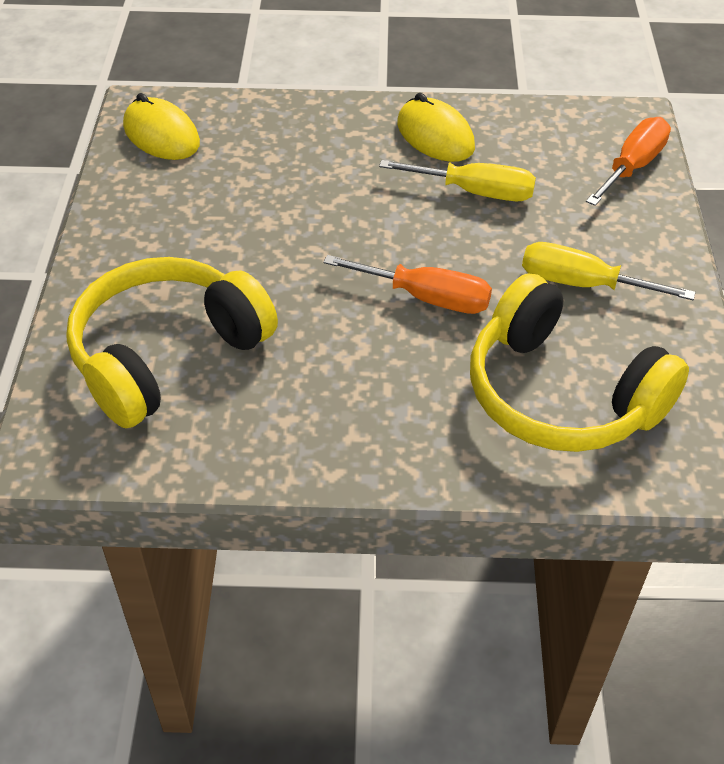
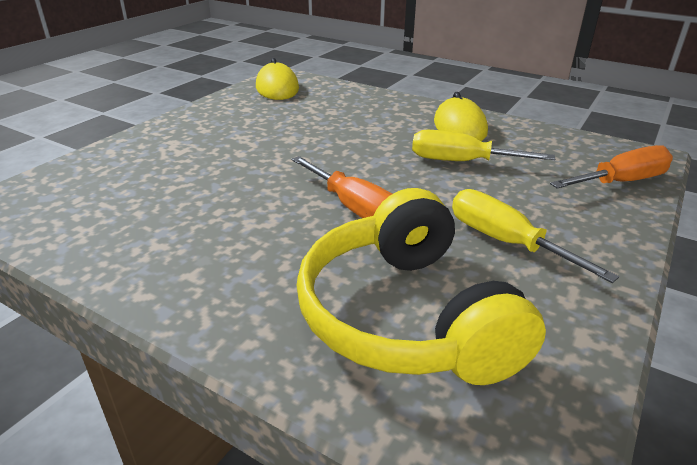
camera: 30 degrees right, 15 degrees down
(167, 355) = (135, 182): yellow headphones -> none
(475, 192) = (461, 162): yellow screwdriver -> yellow screwdriver turned 150 degrees clockwise

